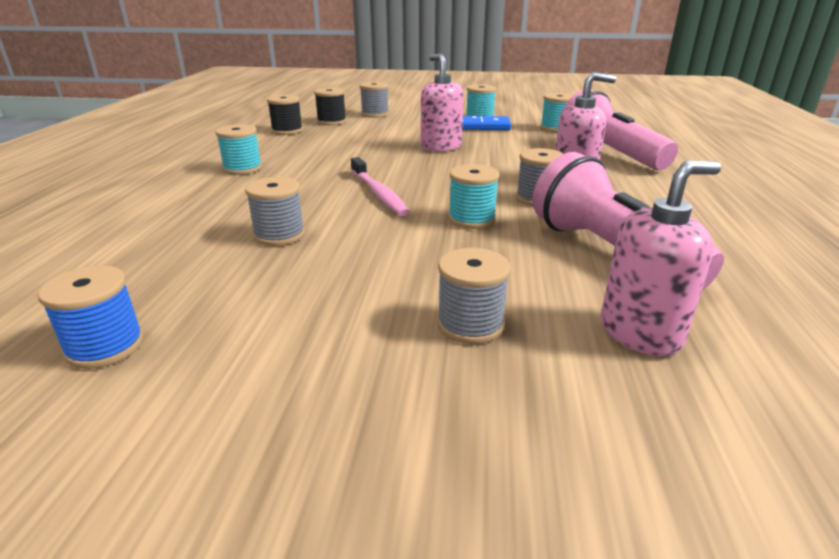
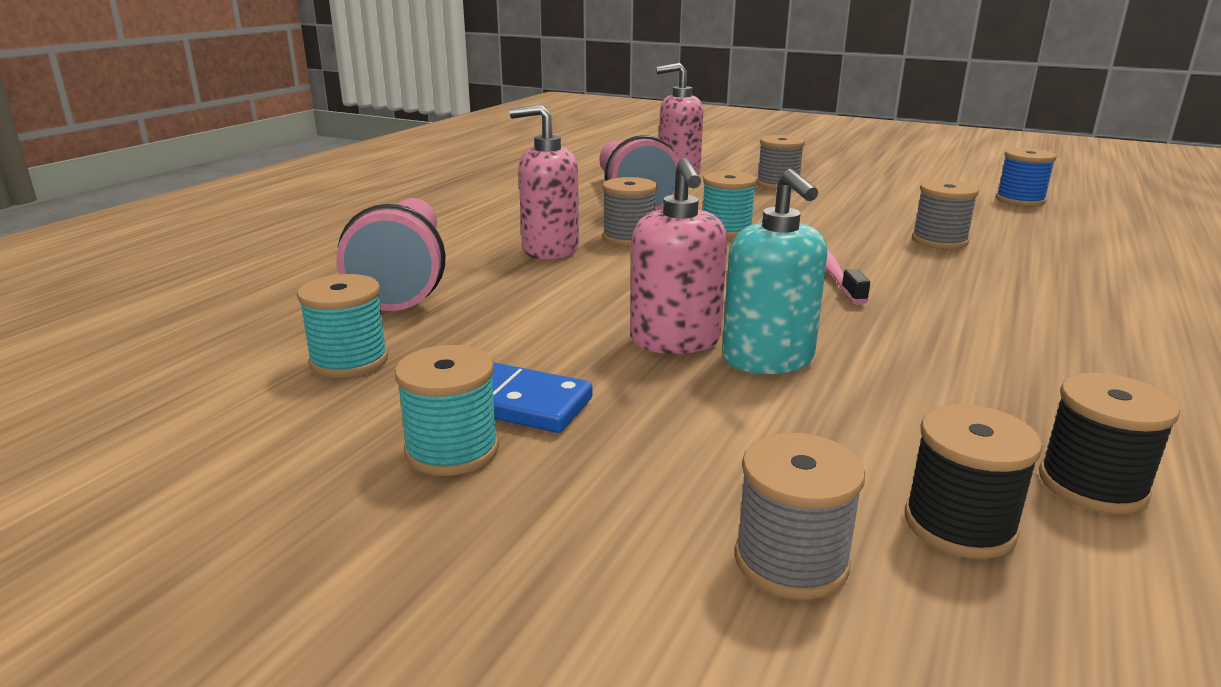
camera: 160 degrees left, 5 degrees down
(242, 168) = (1081, 342): turquoise spool -> none
(396, 146) = (768, 359): none -> turquoise soap dispenser

